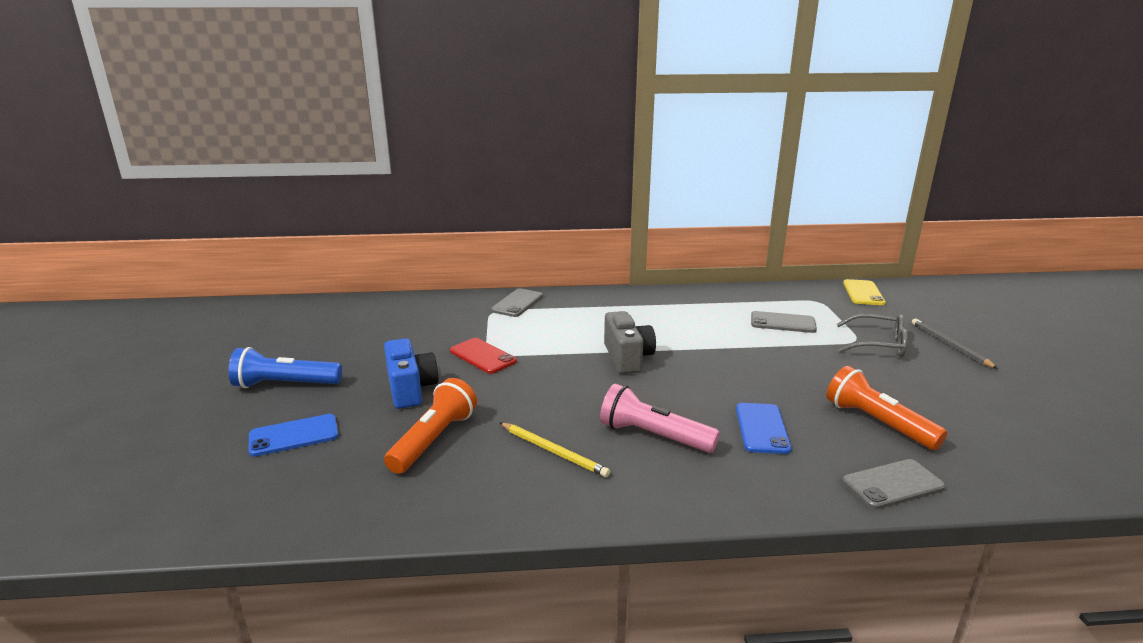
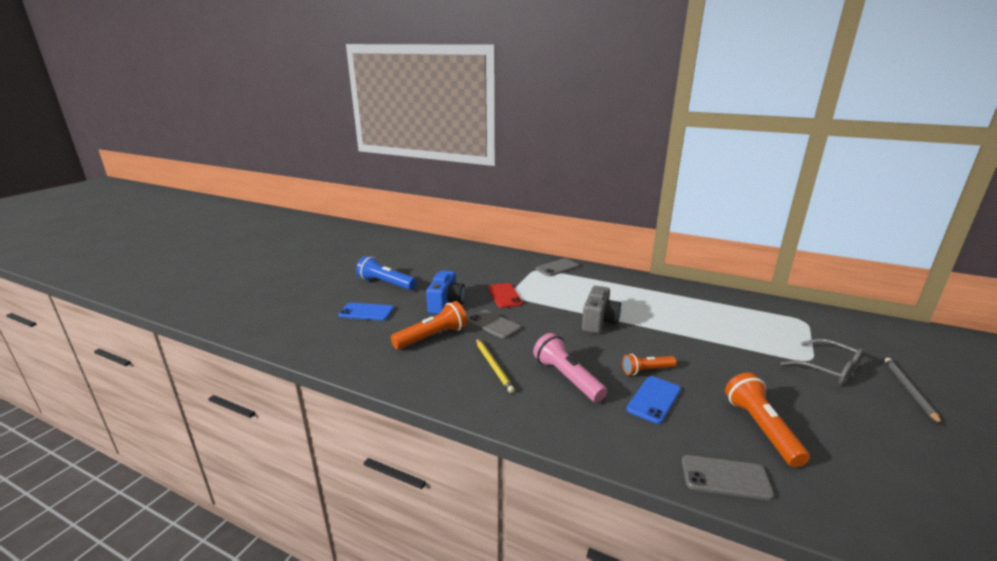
camera: 30 degrees right, 0 degrees up
(727, 399) = (646, 370): none -> orange flashlight
(783, 323) = (752, 329): grey phone -> grey phone (493, 324)
(863, 293) = (858, 324): yellow phone -> none

